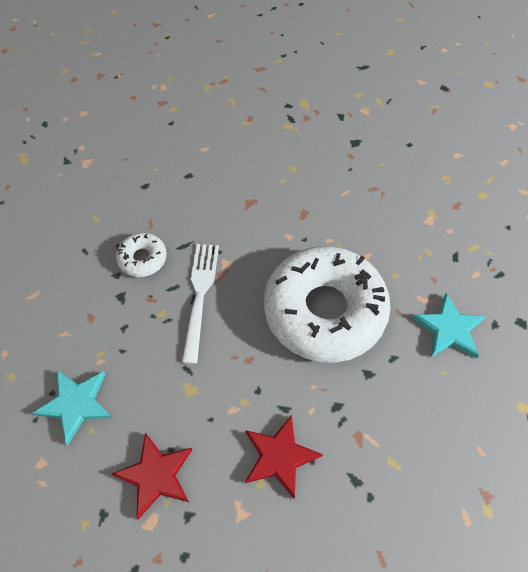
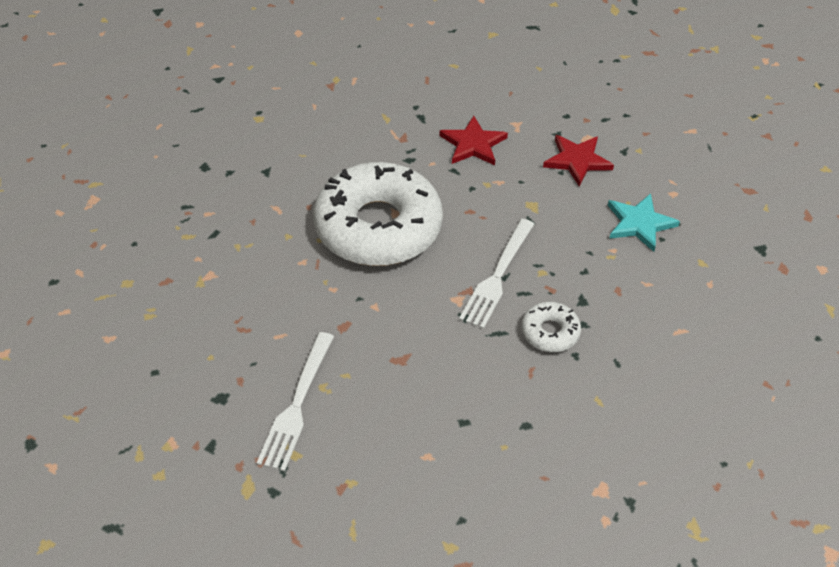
camera: 160 degrees left, 10 degrees down
(304, 152) = (297, 404): none -> white fork
(449, 329) = (273, 180): turquoise star -> none

